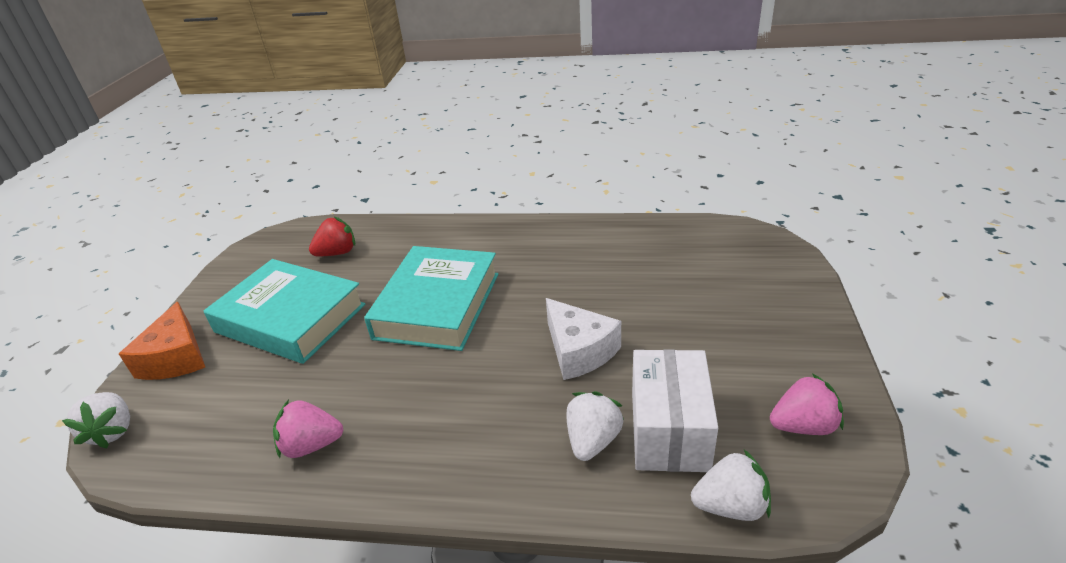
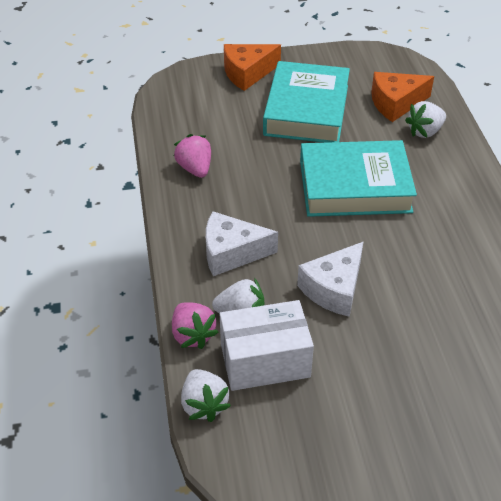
camera: 70 degrees right, 10 degrees up
(112, 431) = (180, 78): white strawberry -> white strawberry (425, 131)
(337, 253) = (395, 103): red strawberry -> orange cheese
(487, 432) = (231, 253): none -> white cheese
(803, 426) = (297, 453): pink strawberry -> pink strawberry (192, 335)

